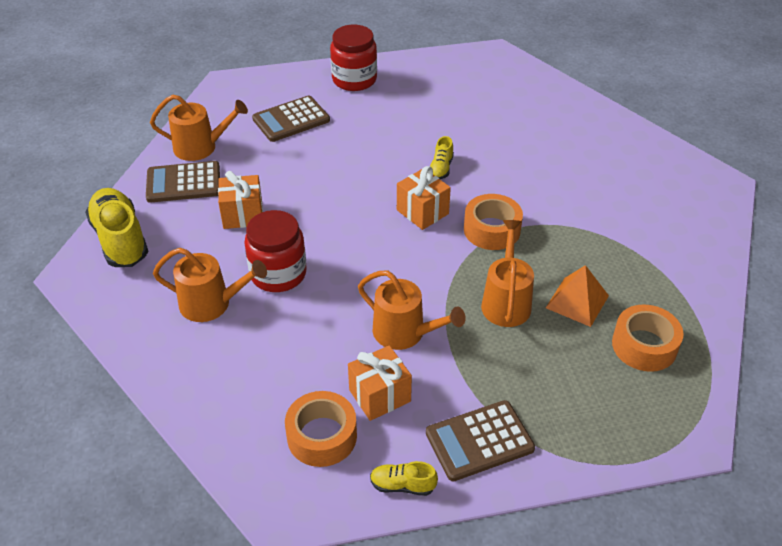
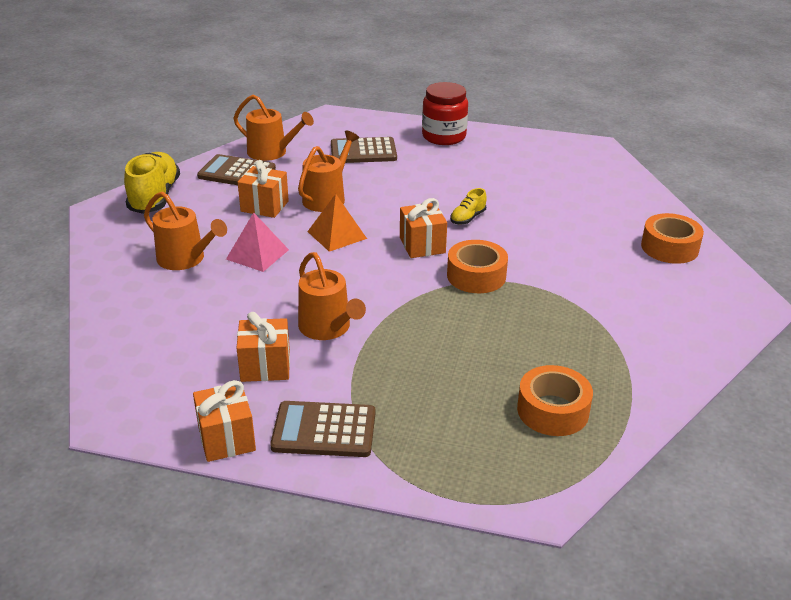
camera: 25 degrees right, 10 degrees down
(278, 274) = (257, 254): red jar -> pink pyramid
(322, 436) = (191, 379): orange tape -> orange tape (669, 247)
(402, 485) = (226, 438): yellow shoe -> orange gift
(506, 302) = (442, 334): orange watering can -> orange watering can (327, 198)
(577, 301) = (513, 354): orange pyramid -> orange pyramid (337, 235)

